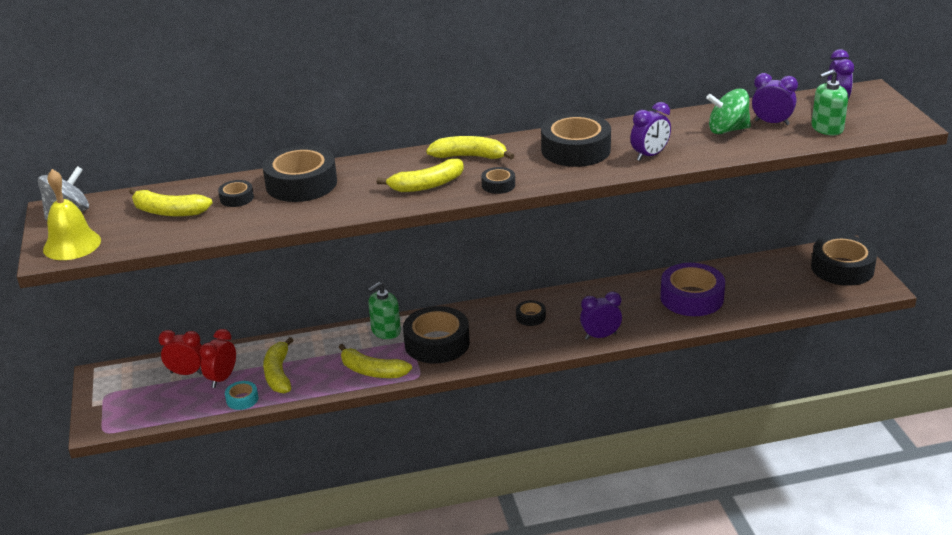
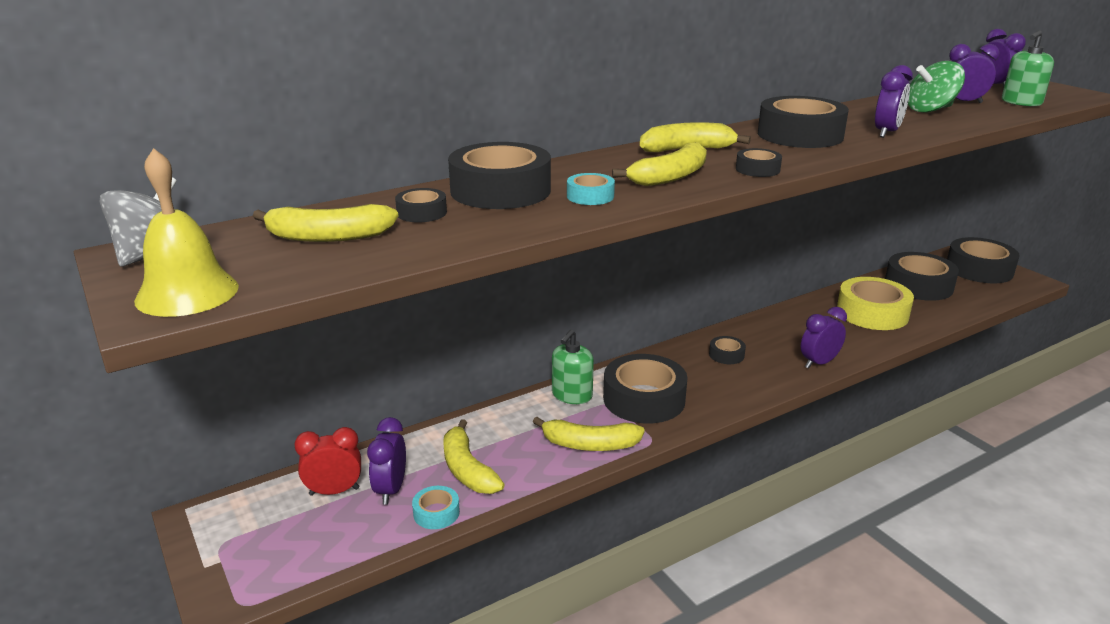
camera: 20 degrees left, 5 degrees down
(222, 378) = (391, 490): red clock -> purple clock
(355, 197) = (590, 196): none -> turquoise tape
(691, 298) = (872, 313): purple tape -> yellow tape
(763, 276) = (918, 285): none -> black tape

